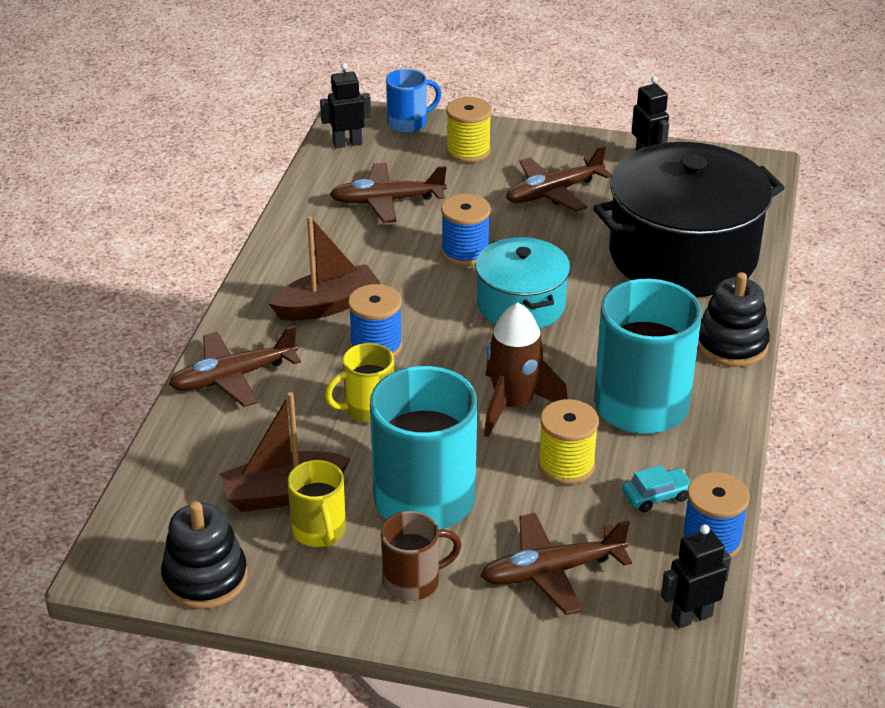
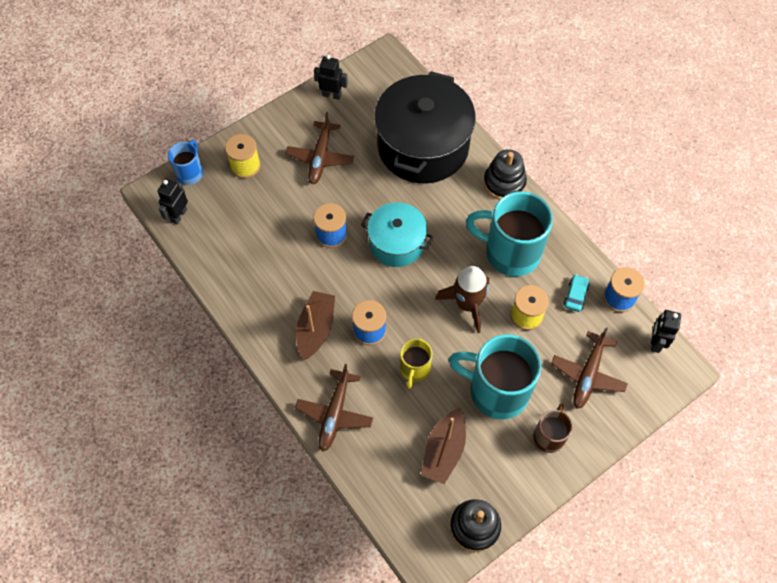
camera: 50 degrees left, 25 degrees up
(319, 531) = (484, 453): yellow mug -> none
(387, 201) = (252, 236): brown plane -> none

